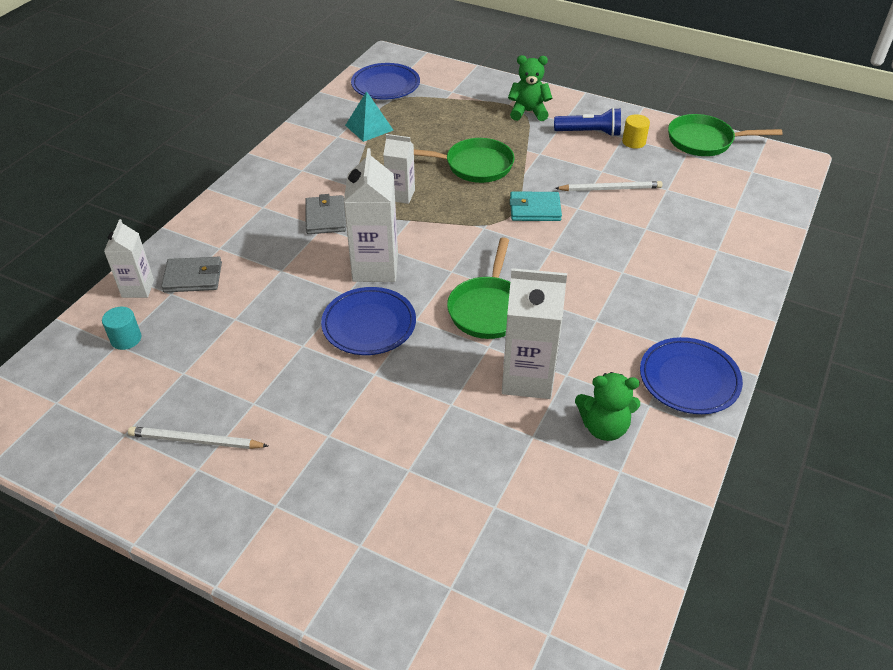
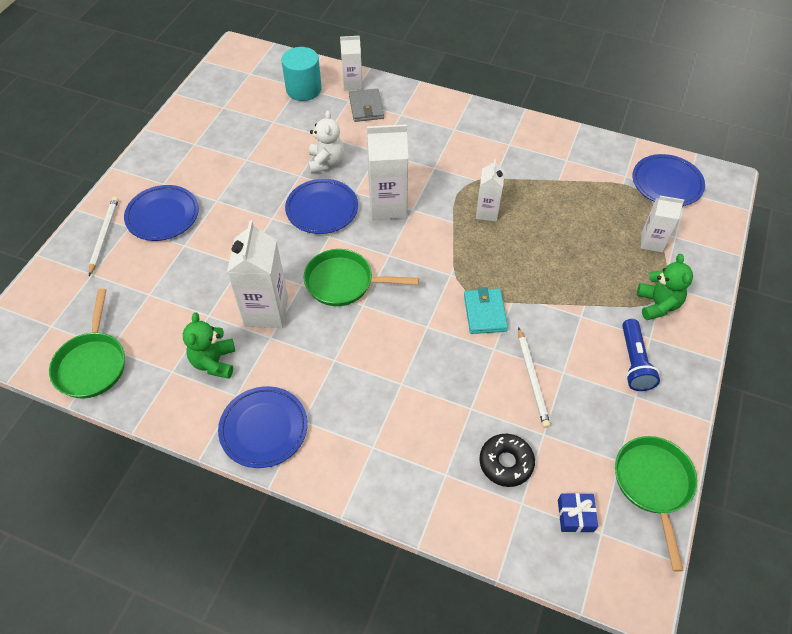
camera: 85 degrees right, 10 degrees up
(126, 339) = (303, 89): turquoise cylinder -> turquoise cylinder, size x1.77
(196, 441) = (216, 139): white pencil -> white pencil (104, 236)
(285, 319) = (326, 162): none -> white teddy bear
(325, 217) = (446, 168): grey wallet -> none
(345, 500) = (163, 216): none -> blue plate
(369, 127) = (587, 179): turquoise pyramid -> none
(456, 104) = (652, 242): none -> white carton
(474, 166) = (545, 262): green pan -> green pan (92, 364)
(633, 142) = (628, 406): yellow cylinder -> none
(699, 213) = (506, 463): none -> black donut
(740, 182) = (575, 515): none -> blue gift

